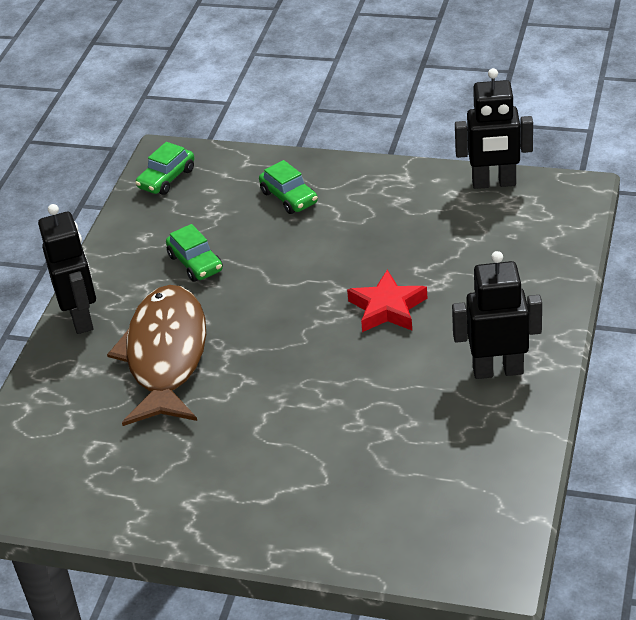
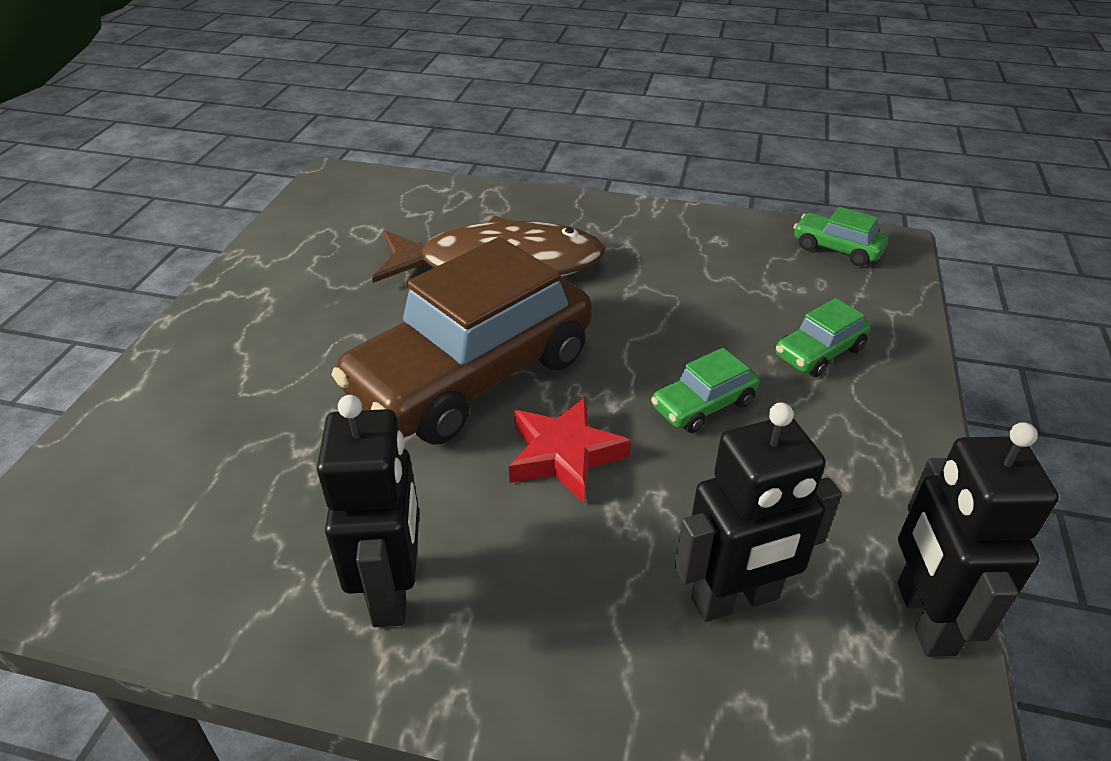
camera: 85 degrees right, 0 degrees up
(81, 318) = (573, 208): black robot -> black robot (735, 599)
(195, 263) = (667, 278): green car -> green car (703, 405)
(308, 357) = (472, 375): none -> brown car

